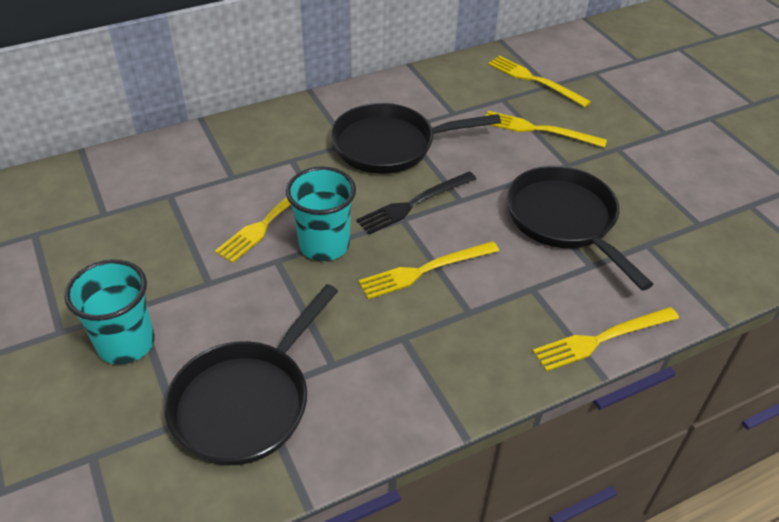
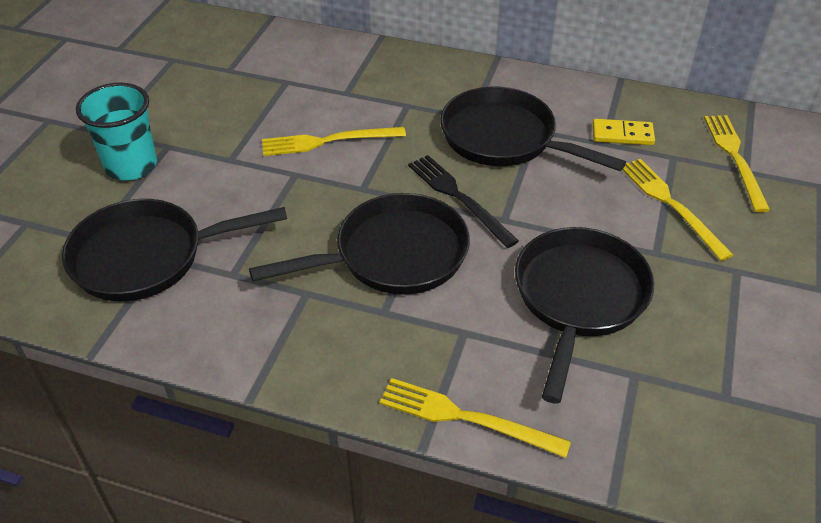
camera: 45 degrees right, 0 degrees up
(324, 245) = (343, 184): turquoise cup -> none
(414, 203) = (458, 197): black fork -> black fork turned 45 degrees clockwise
(425, 270) = (393, 255): yellow fork -> black pan
(457, 101) = (622, 135): none -> yellow domino

